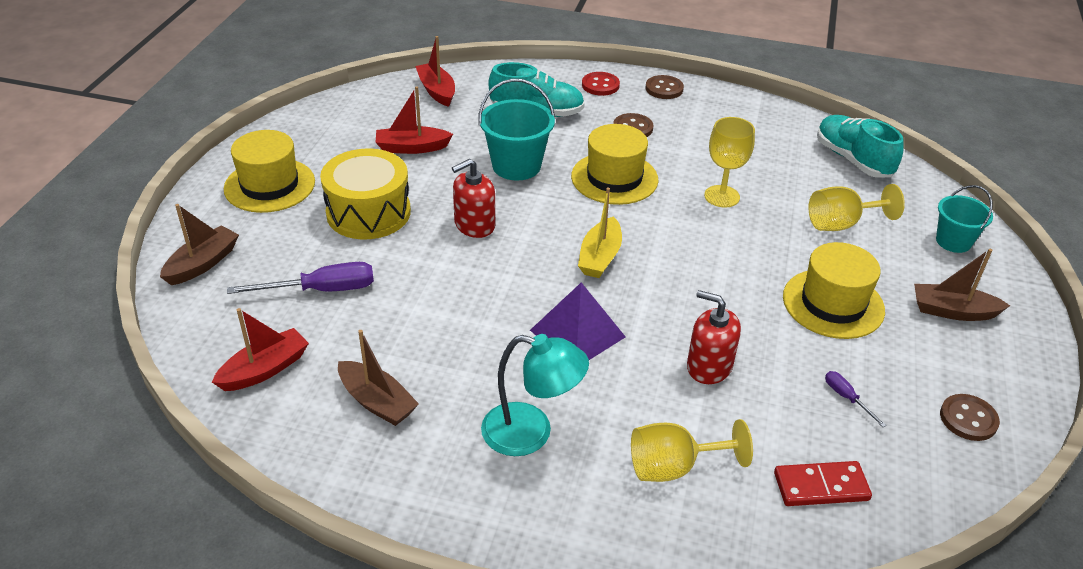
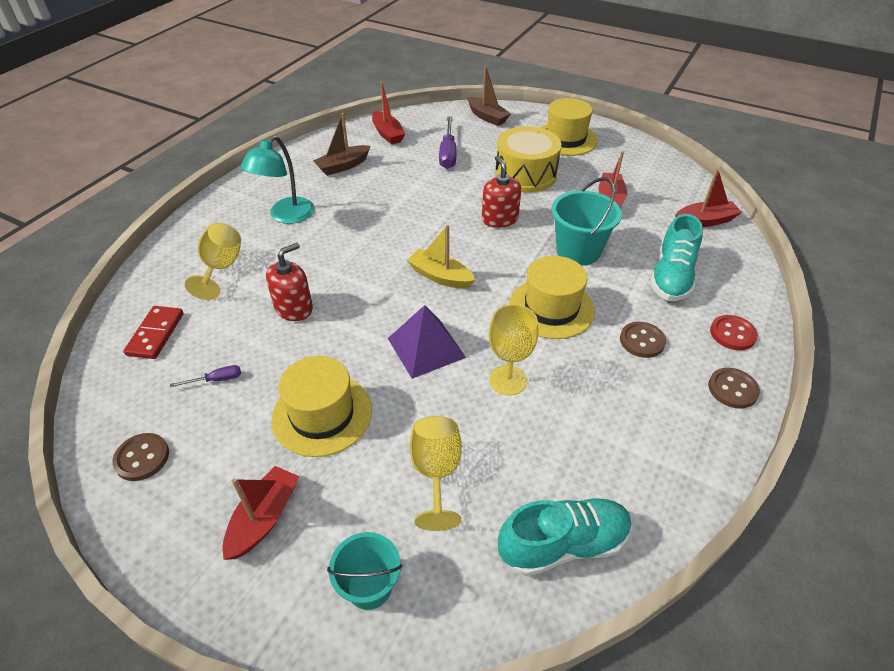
camera: 105 degrees right, 5 degrees up
(577, 333) = (360, 249): purple pyramid -> purple pyramid (426, 347)
(952, 311) = (264, 518): brown boat -> red boat

